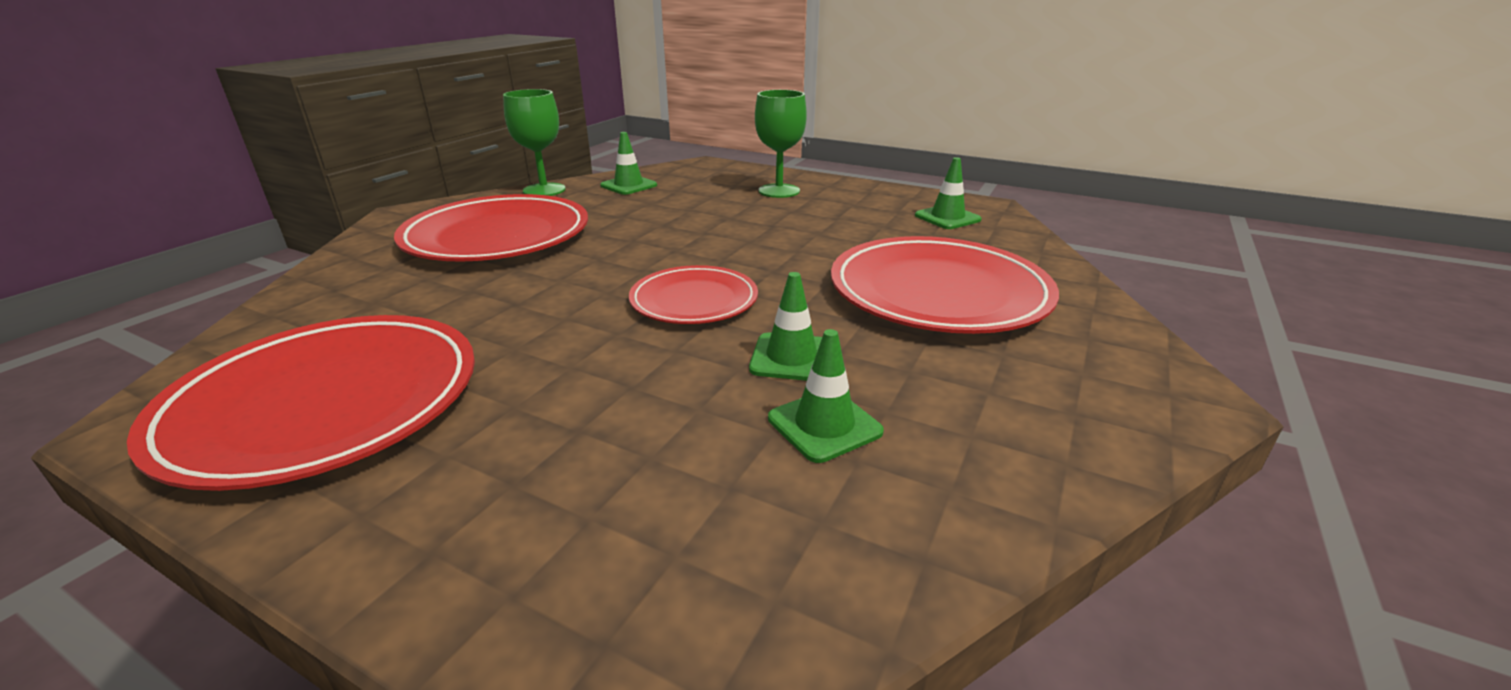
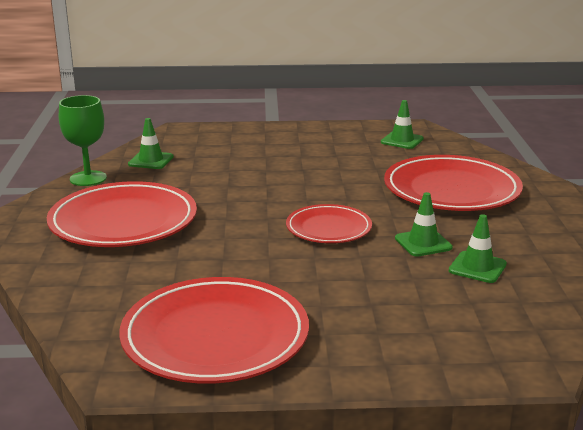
camera: 30 degrees left, 5 degrees down
(779, 191) = (270, 142): green goblet -> none

